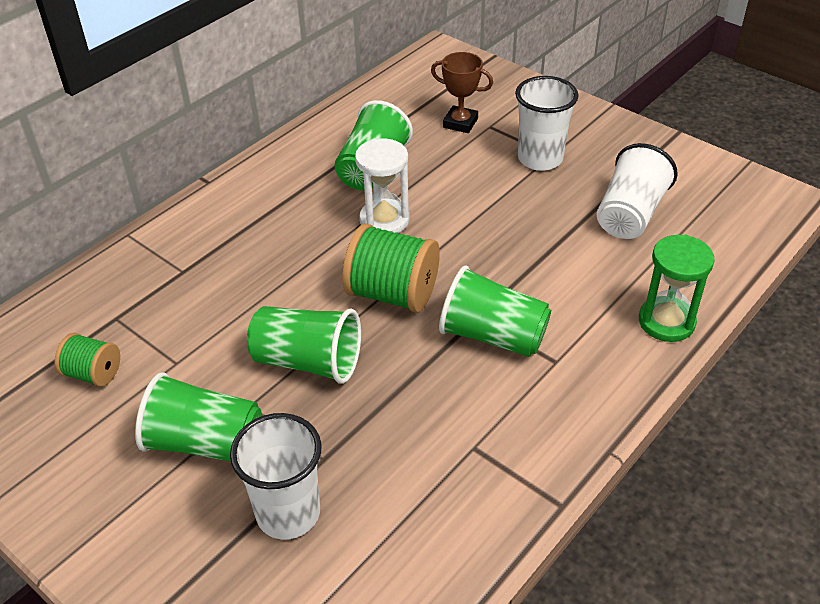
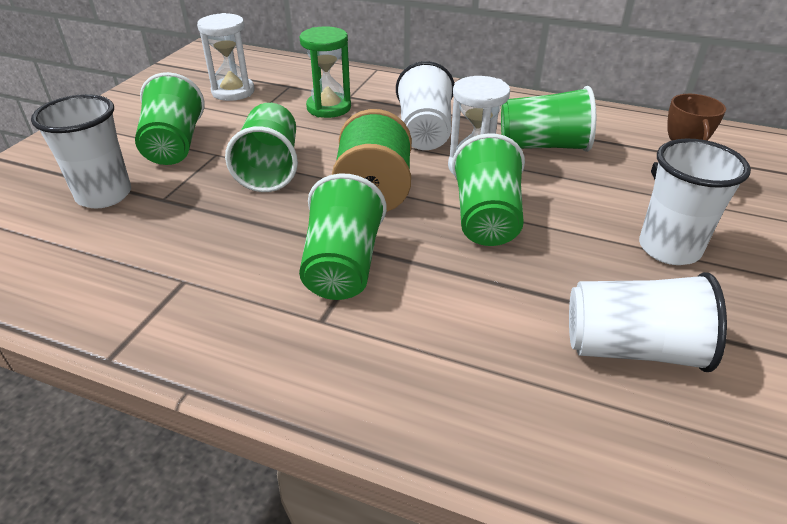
camera: 70 degrees right, 5 degrees down
(93, 374) = (233, 92): green spool -> white hourglass
(301, 234) = (424, 132): none -> white cup
(464, 235) = (486, 218): none -> green cup
(666, 322) = (434, 419): green hourglass -> green hourglass (329, 108)

